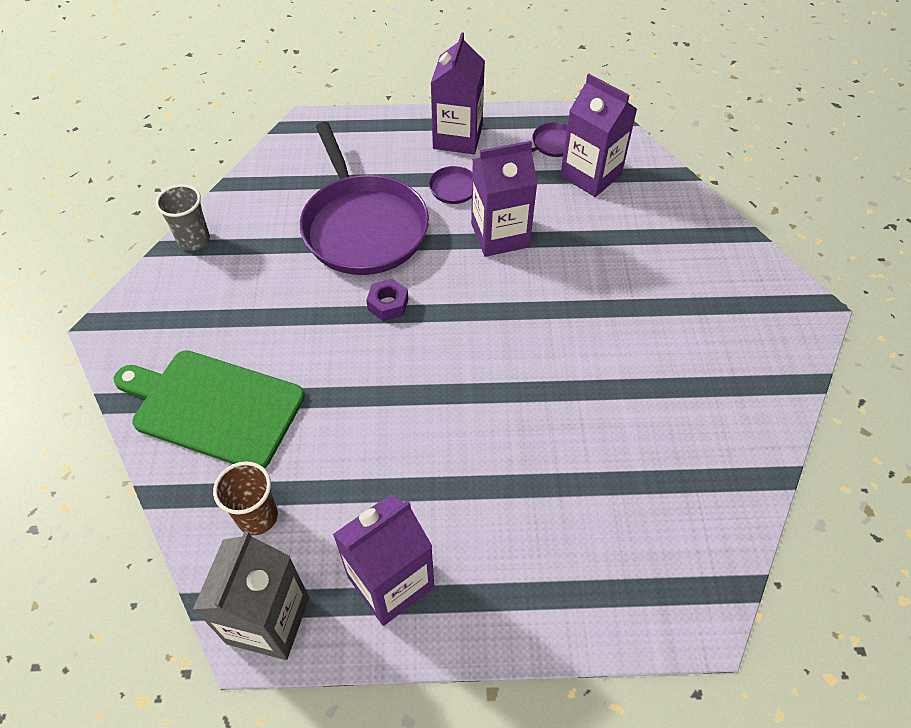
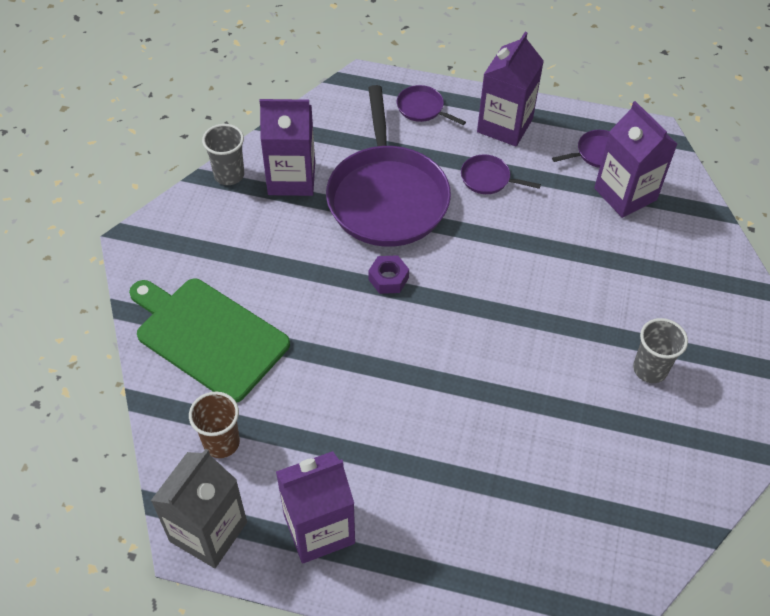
camera: 15 degrees right, 0 degrees up
(373, 138) = (422, 108): none -> purple pan
(500, 235) = (515, 235): purple carton -> purple carton (291, 178)
(670, 331) = (650, 369): none -> grey cup

